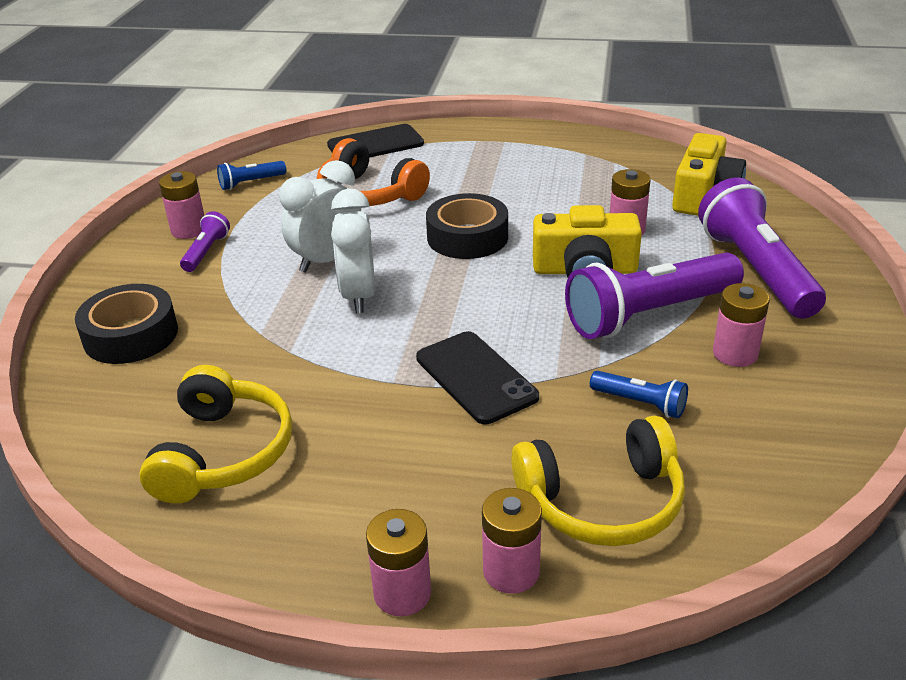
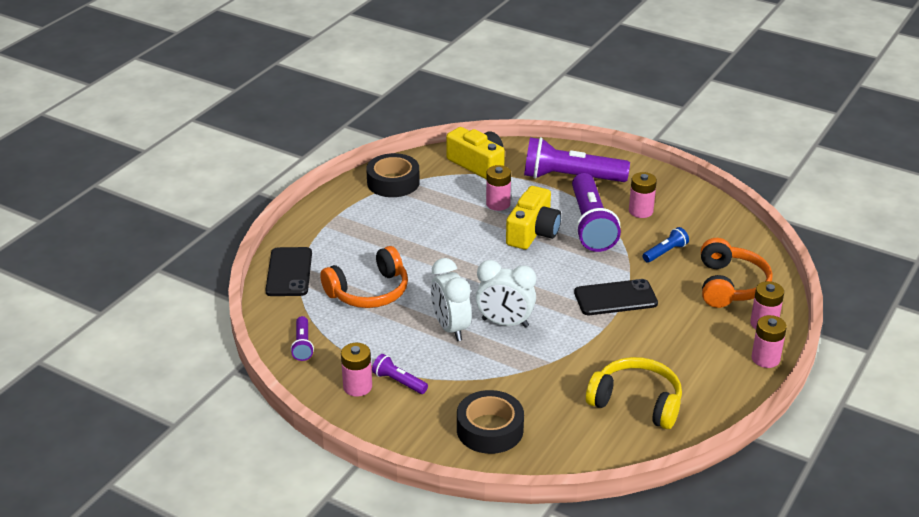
camera: 70 degrees left, 0 degrees up
(251, 183) = (302, 345): blue flashlight -> purple flashlight
(467, 237) = (463, 264): black tape -> black tape (393, 182)
(602, 501) = (730, 285): yellow headphones -> orange headphones

